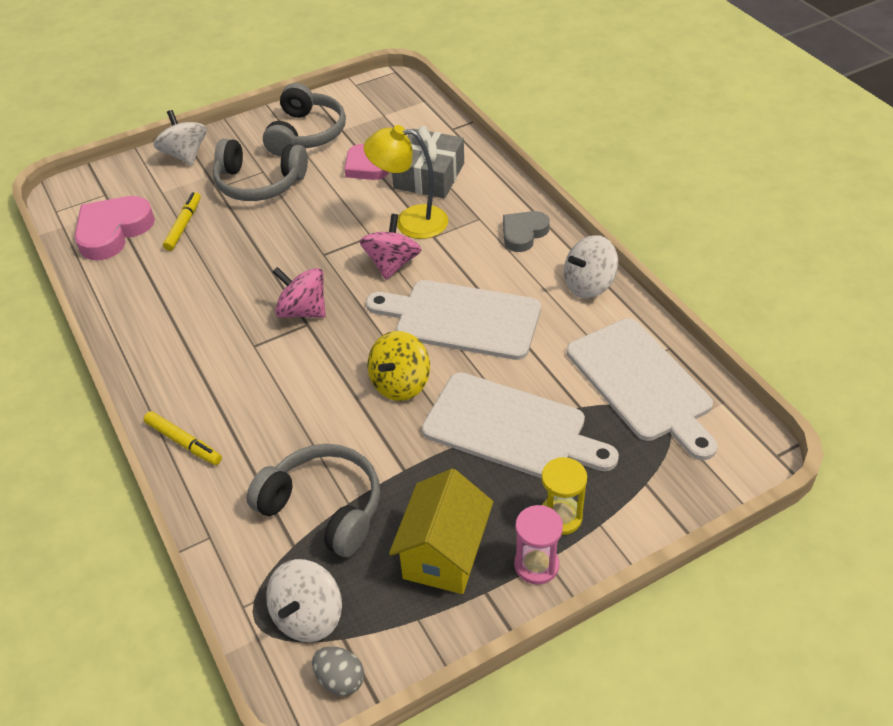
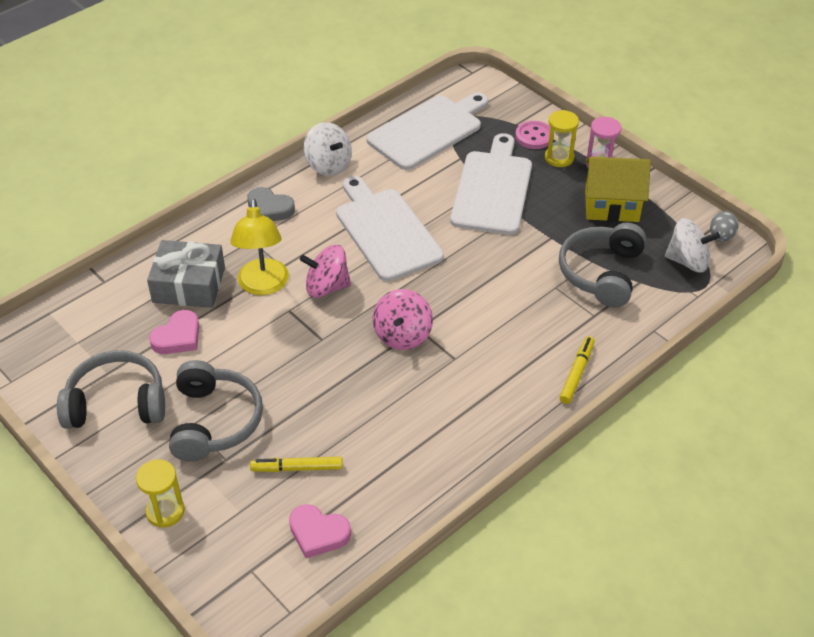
camera: 105 degrees left, 0 degrees up
(113, 231) = (318, 533): pink heart -> pink heart, size x0.64
(185, 155) = (165, 511): white spinning top -> yellow hourglass
(400, 383) = (469, 255): yellow spinning top -> none
(462, 319) = (386, 231): white cutting board -> white cutting board turned 150 degrees clockwise
(613, 498) = (534, 136): none -> pink button

